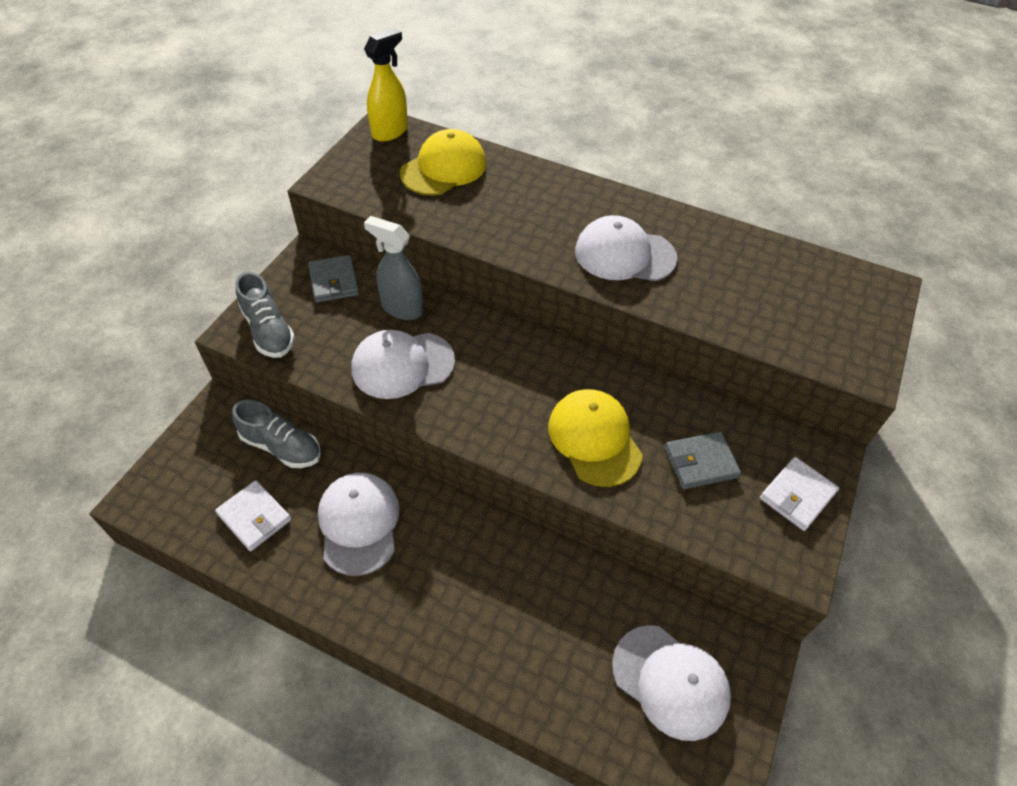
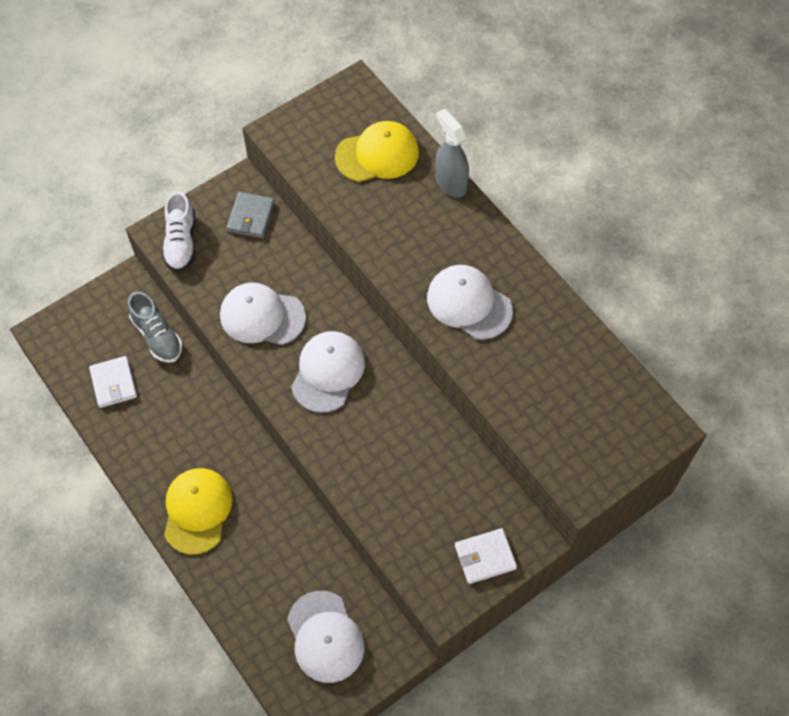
camera: 30 degrees right, 10 degrees up
(268, 331) = (181, 242): grey shoe -> white shoe
(359, 523) = (180, 422): white cap -> white cap (328, 372)
(390, 131) = (356, 96): yellow spray bottle -> none
(401, 308) = (289, 265): grey spray bottle -> grey spray bottle (450, 183)
(594, 439) = (365, 442): yellow cap -> yellow cap (197, 511)
(700, 462) = (431, 498): grey wallet -> none

